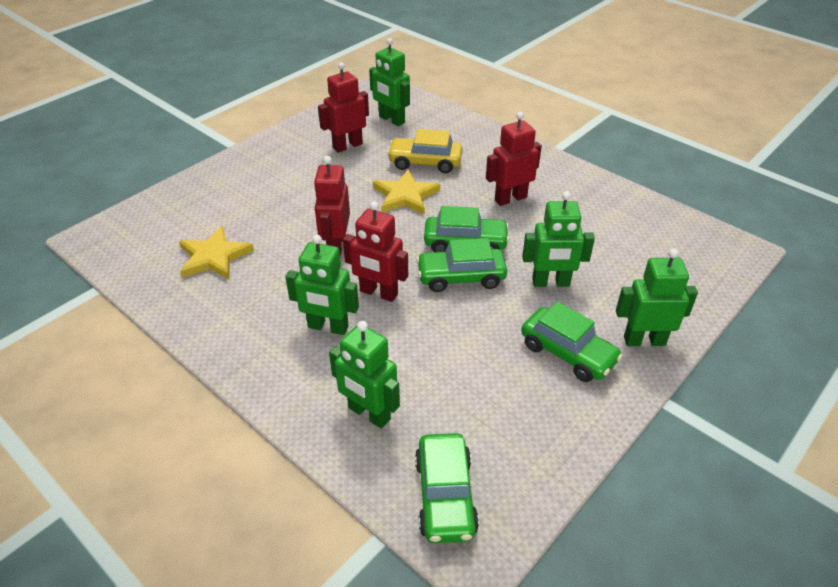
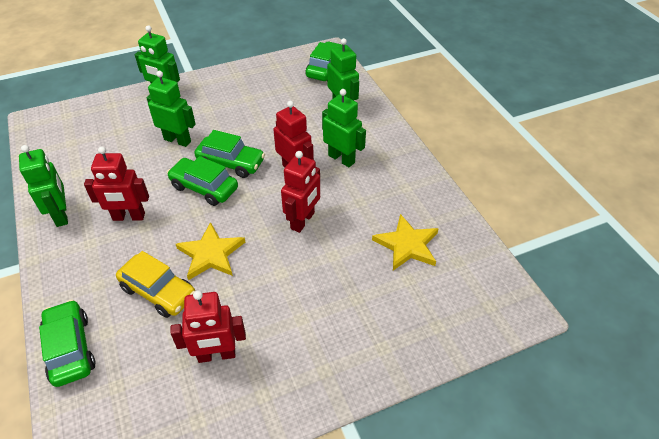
camera: 155 degrees left, 5 degrees up
(391, 120) = (133, 387): green robot -> green robot (62, 215)
(568, 353) = (213, 101): green car -> green car (70, 349)

